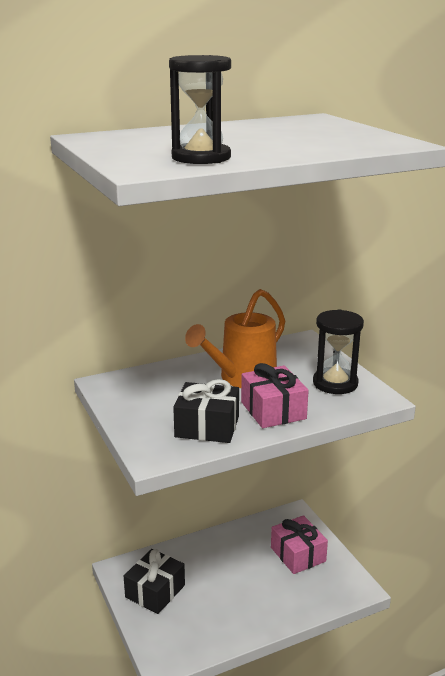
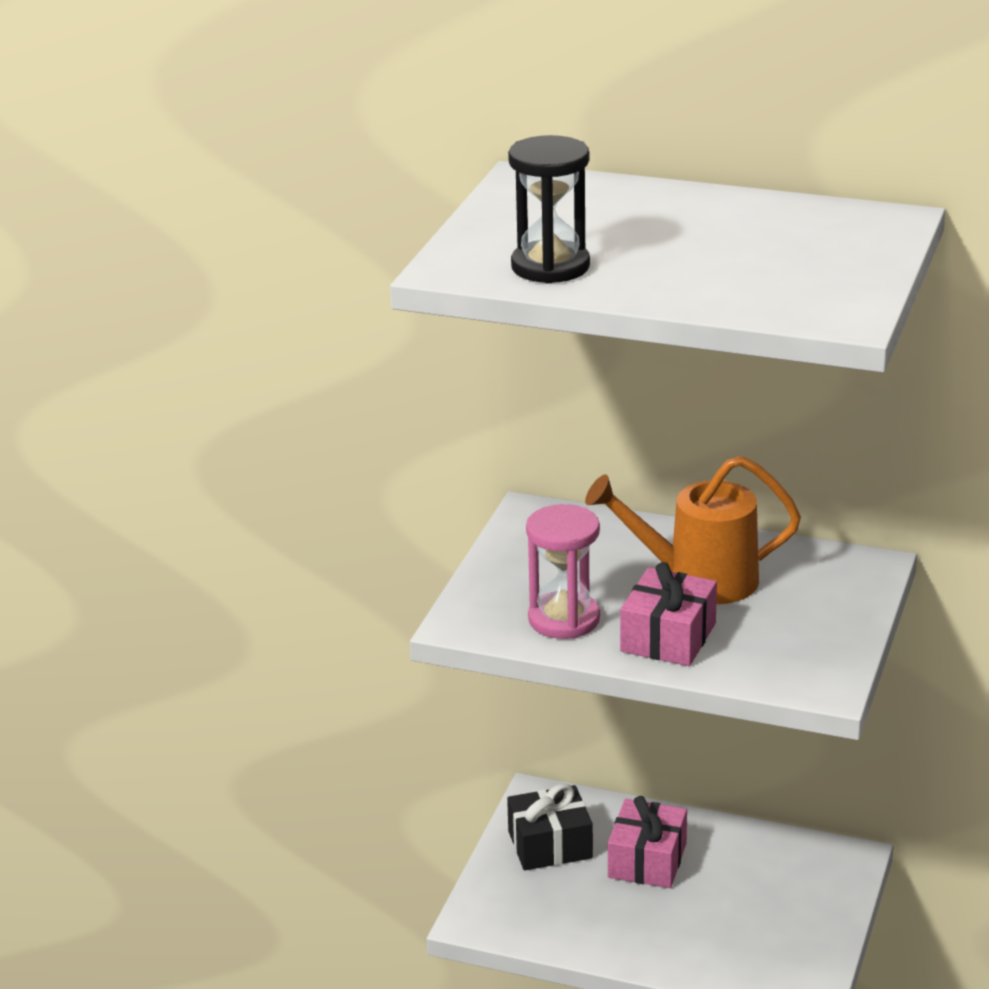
camera: 45 degrees right, 5 degrees up
(207, 426) = (564, 619): black gift -> pink hourglass
(298, 554) = (783, 907): pink gift -> pink gift (647, 860)
(335, 383) = (804, 642): black hourglass -> none

